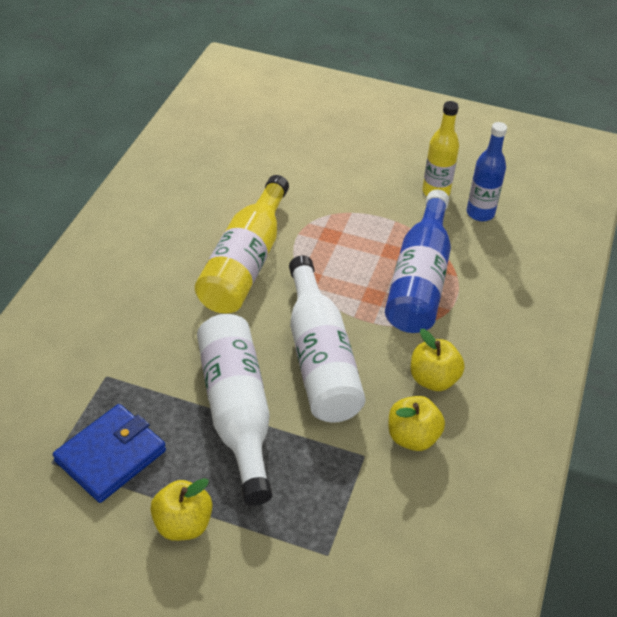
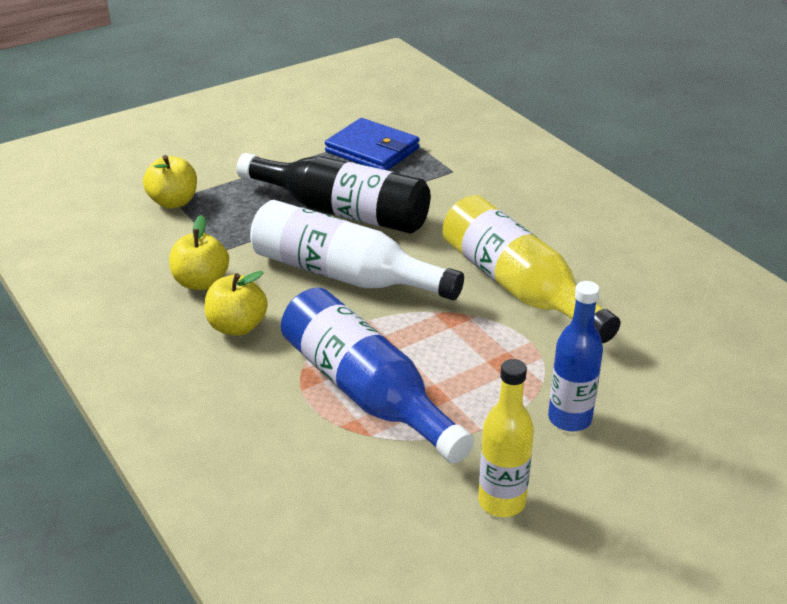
camera: 130 degrees right, 10 degrees down
(111, 456) = (372, 150): blue wallet -> blue wallet turned 45 degrees counterclockwise
(183, 524) = (279, 157): yellow apple -> yellow apple (173, 202)
(236, 412) = (342, 211): white bottle -> black bottle
(480, 213) = (419, 520): blue bottle -> blue bottle (569, 418)

